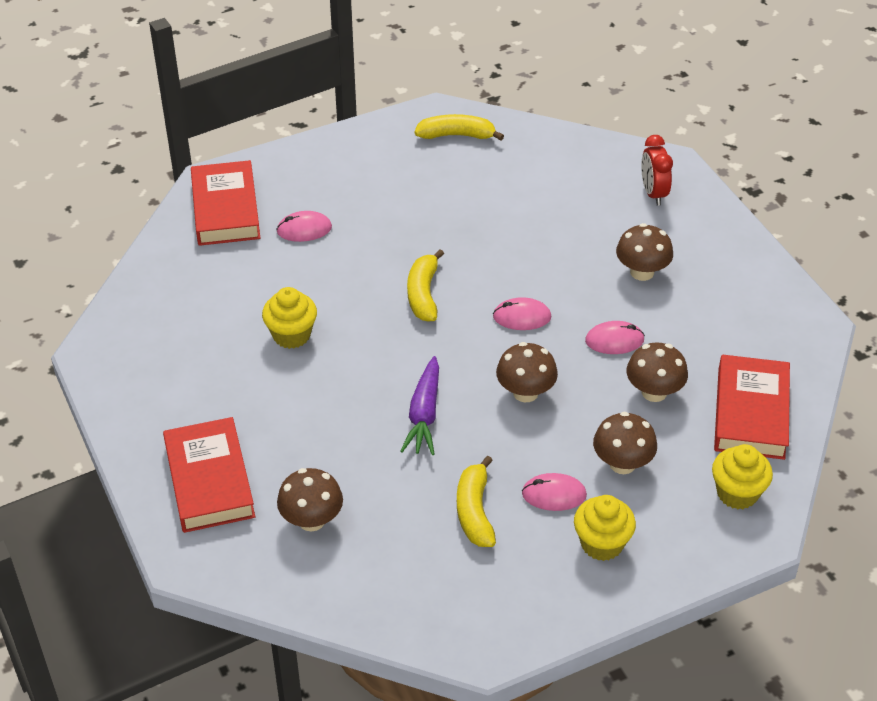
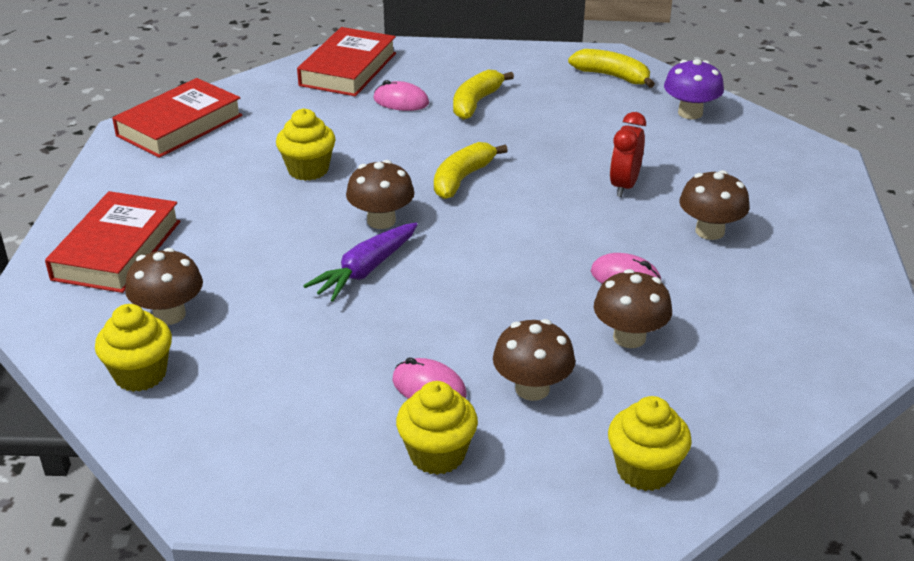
camera: 30 degrees right, 10 degrees down
(340, 580) = (140, 374): none -> yellow cupcake
(474, 511) = (331, 369): yellow banana -> yellow banana (476, 103)
(522, 317) = (543, 227): pink mouse -> none
(525, 392) = (486, 288): brown mushroom -> brown mushroom (381, 221)
(546, 154) = (690, 113): none -> purple mushroom
(653, 193) = (780, 173): red clock -> red clock (624, 186)
(750, 413) = (730, 398): red book -> red book (179, 125)

